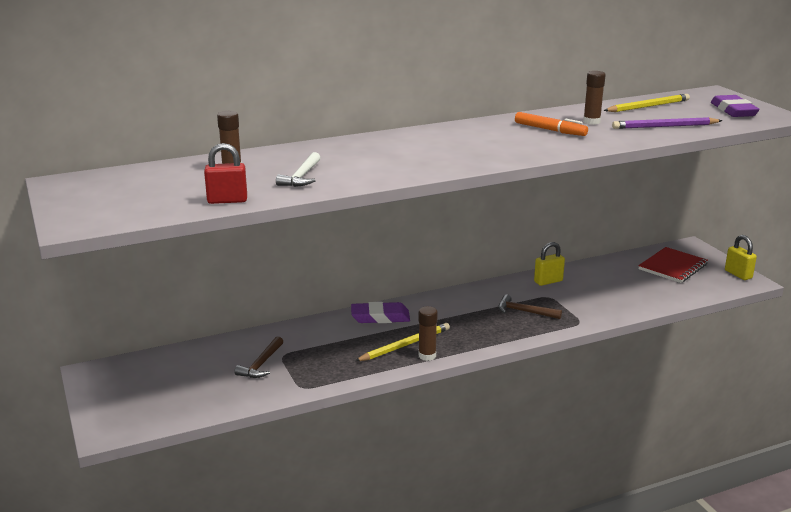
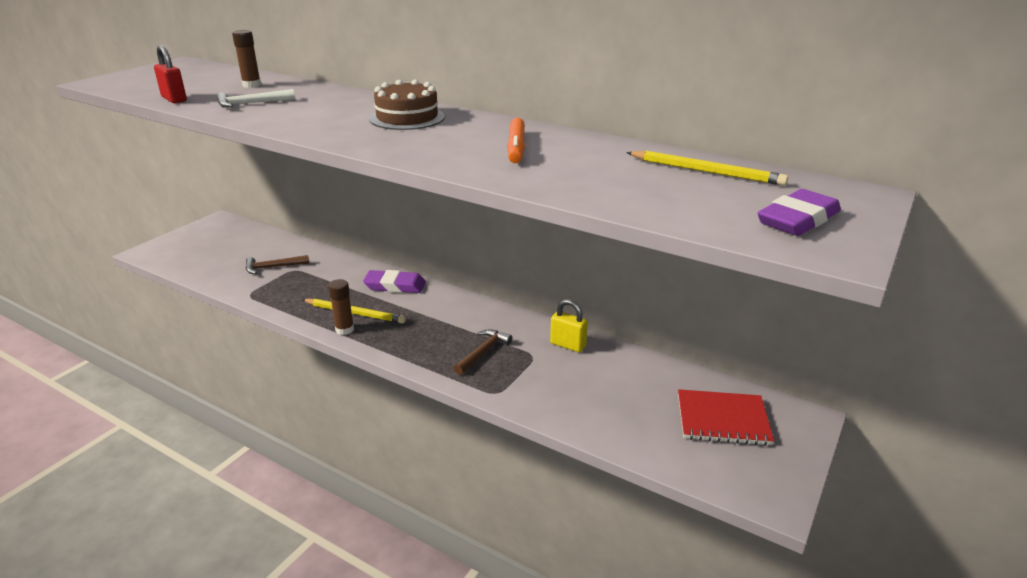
camera: 55 degrees right, 5 degrees up
(380, 317) = (395, 286): purple eraser -> purple eraser turned 45 degrees counterclockwise
(435, 141) = (407, 118): none -> brown cake
(524, 312) = (483, 352): brown hammer -> brown hammer turned 45 degrees clockwise
(591, 122) = (582, 158): brown glue stick -> none
(664, 126) = (633, 194): purple pencil -> none
(738, 274) = (781, 483): yellow padlock -> none

